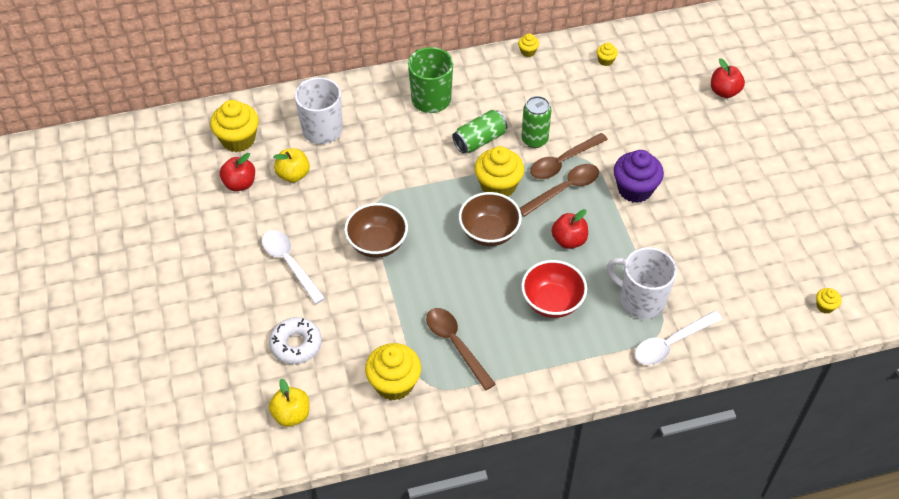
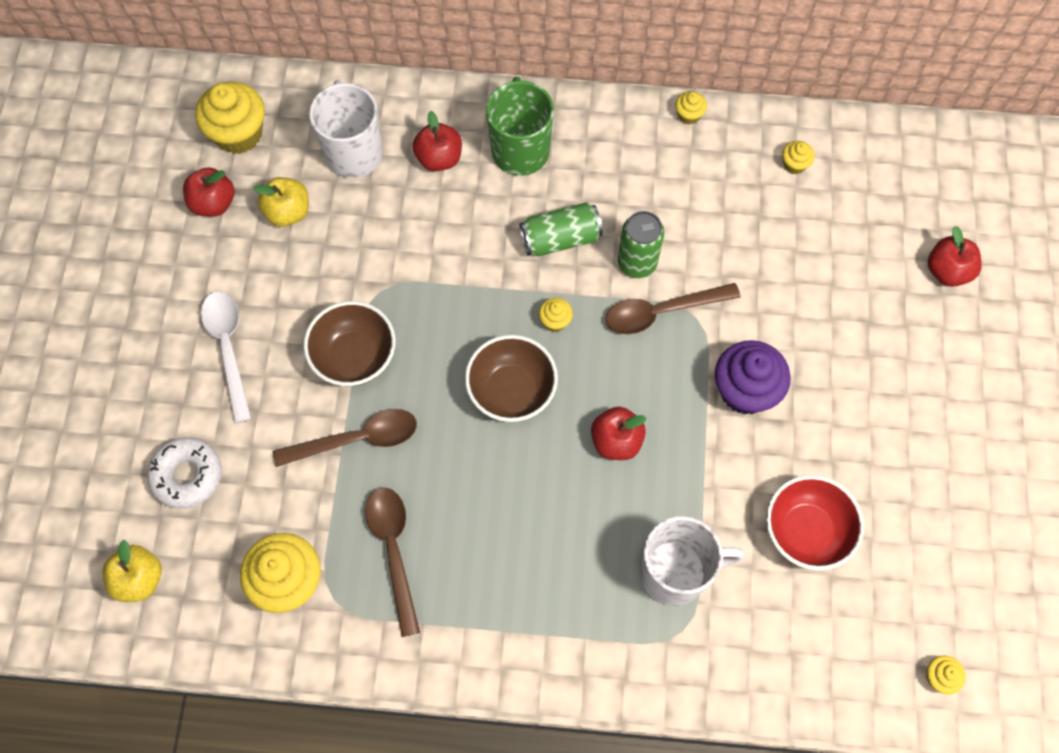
camera: 20 degrees right, 15 degrees up
(380, 117) = (439, 158): none -> red apple
(498, 186) = (555, 321): yellow cupcake -> yellow cupcake, size x0.47
(552, 302) = (551, 531): red bowl -> red bowl (806, 531)
(564, 189) = (645, 357): brown spoon -> brown spoon (357, 439)
(640, 300) = (675, 572): white mug -> white mug turned 120 degrees clockwise
(671, 343) = (689, 656): white spoon -> none

